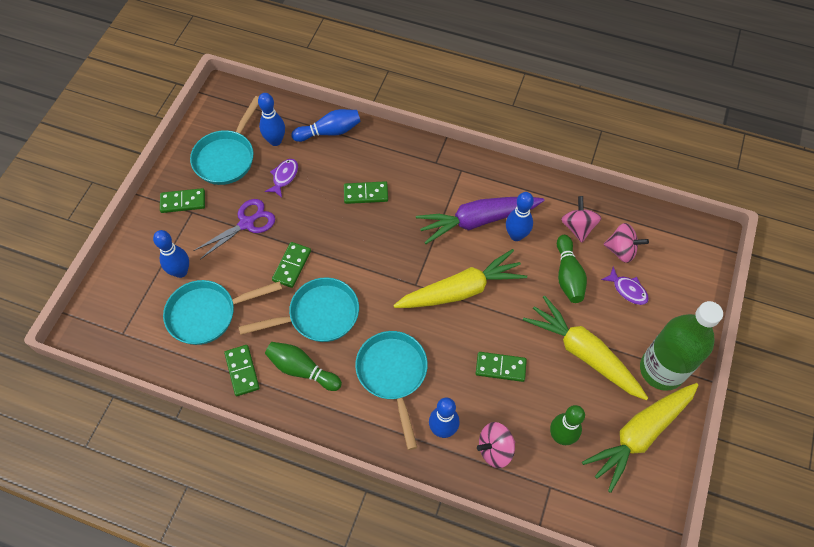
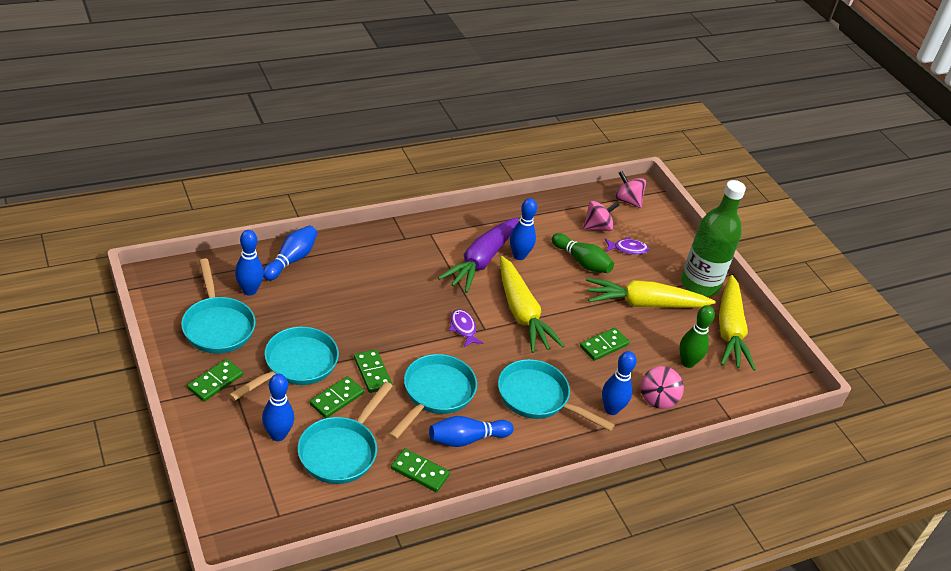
camera: 50 degrees left, 20 degrees down
(246, 223) = (296, 365): purple scissors -> turquoise pan
(284, 177) = (289, 313): purple fish -> purple fish (463, 328)
(302, 369) = (466, 439): green bowling pin -> blue bowling pin
(366, 194) = (374, 288): green domino -> green domino (336, 399)
(461, 290) = (521, 313): yellow carrot -> yellow carrot turned 135 degrees clockwise
(578, 227) = (554, 228): pink spinning top -> pink spinning top (627, 200)

